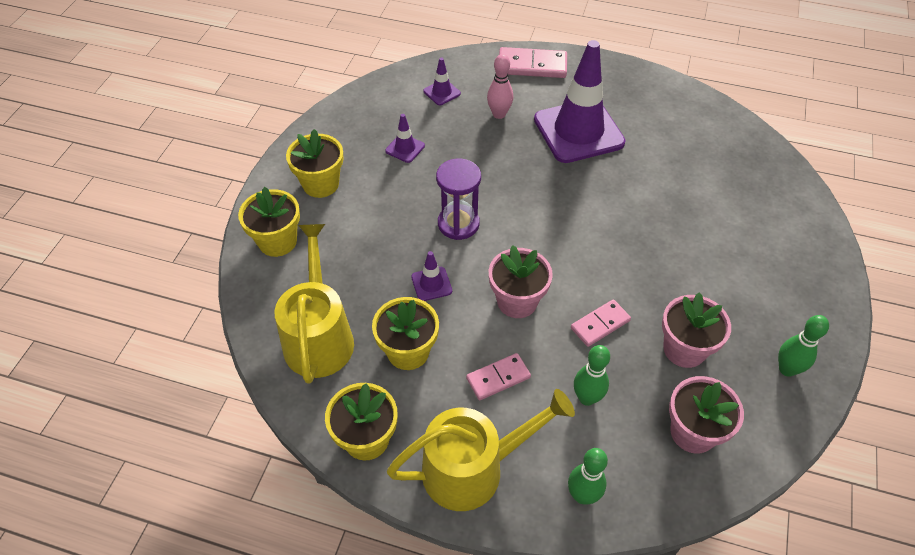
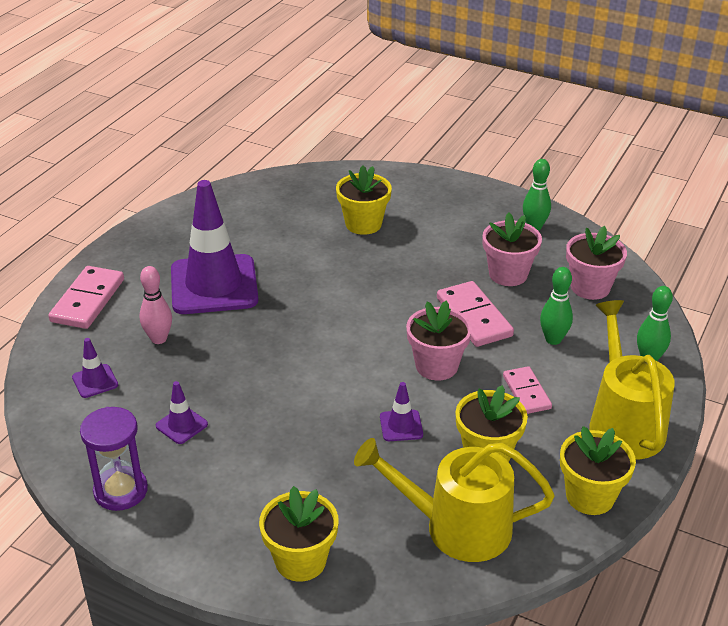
camera: 80 degrees left, 15 degrees down
(321, 184) = (213, 511): yellow flower pot -> yellow flower pot (363, 224)
(458, 224) = (320, 394): purple hourglass -> purple hourglass (120, 491)
(600, 324) = (474, 317): pink domino -> pink domino, size x1.57

